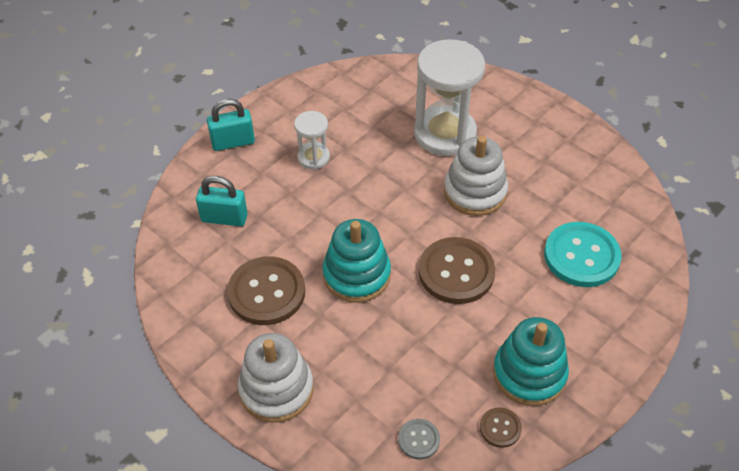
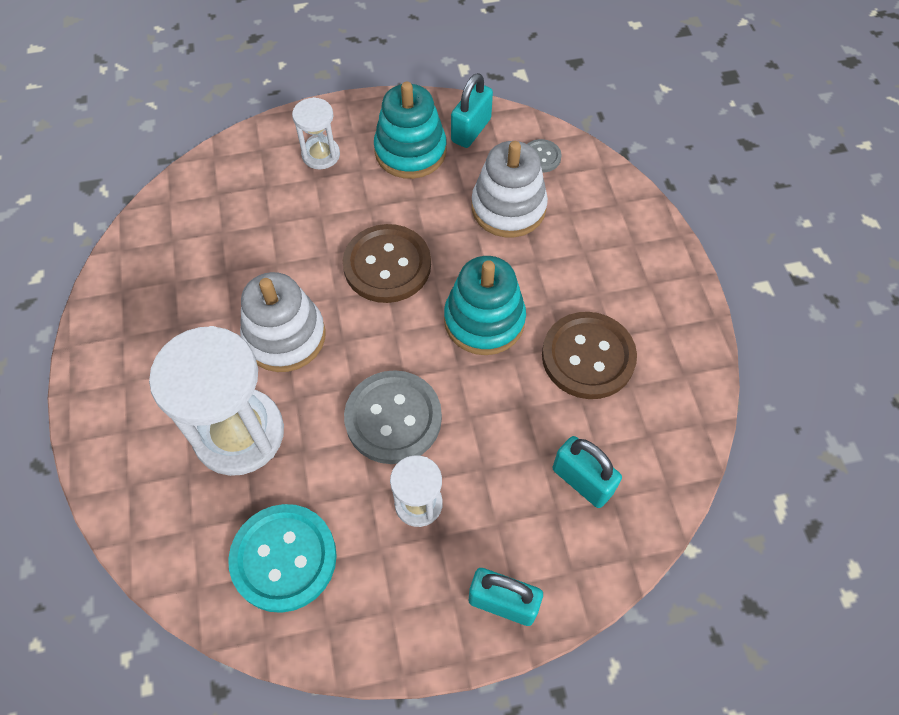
camera: 145 degrees left, 10 degrees up
(276, 389) = (635, 259): white stacking toy -> white stacking toy (508, 208)
(365, 187) = (393, 418): none -> grey button
(500, 428) = (471, 130): brown button -> turquoise padlock
(581, 256) = (261, 211): turquoise button -> turquoise button (284, 558)
(592, 325) = (321, 155): none -> white hourglass

